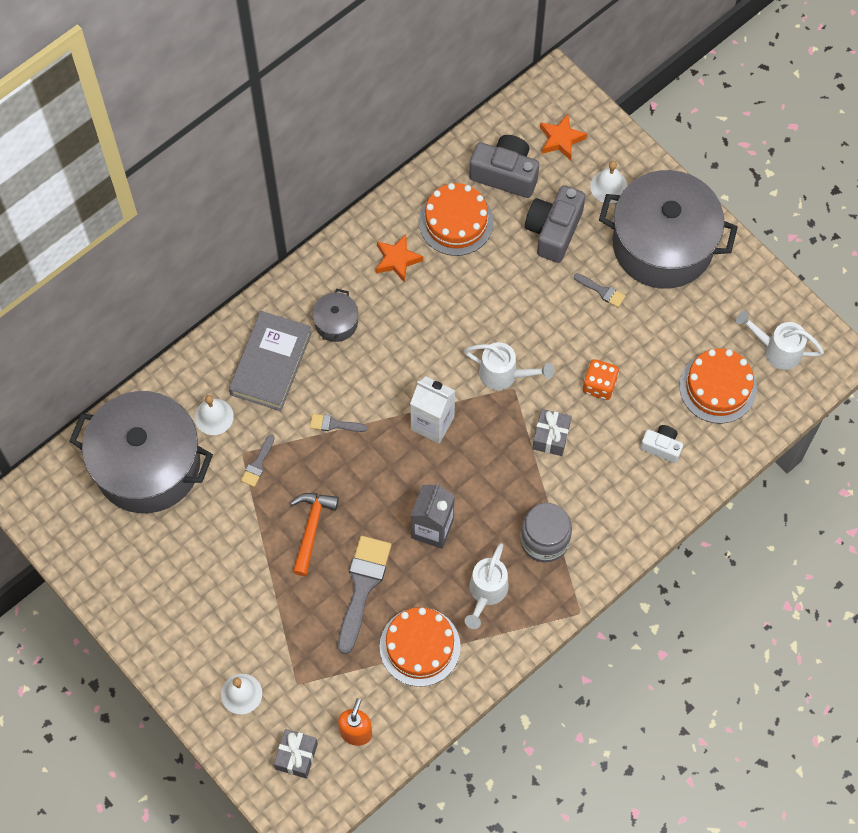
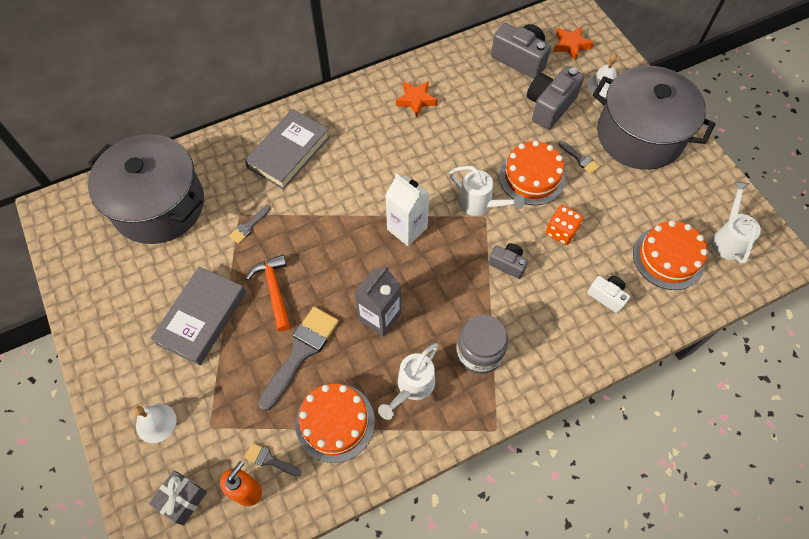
camera: 15 degrees right, 5 degrees down
(214, 416) = (227, 181): white bell -> none
(245, 577) = (201, 318): none -> grey book
(311, 528) = (274, 290): orange hammer -> orange hammer turned 45 degrees counterclockwise
(334, 424) = (323, 210): grey brush -> grey brush (270, 460)
(336, 323) = (352, 134): grey pot -> none
(456, 222) = (471, 84): orange cake -> orange cake (532, 177)
(551, 437) = (507, 264): grey gift -> grey camera
(777, 350) = (728, 239): white watering can -> white watering can turned 60 degrees clockwise

